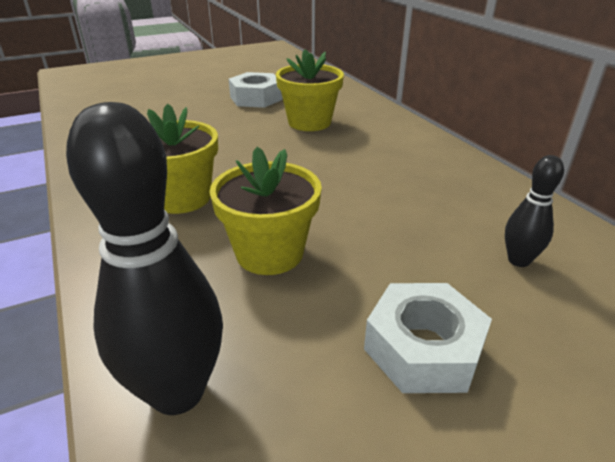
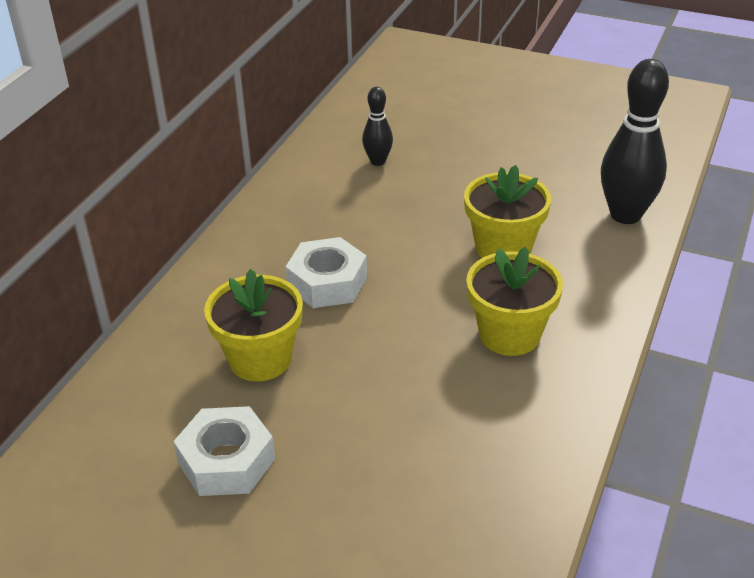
camera: 130 degrees left, 5 degrees up
(423, 348) = (496, 166): white nut -> white nut (327, 282)

